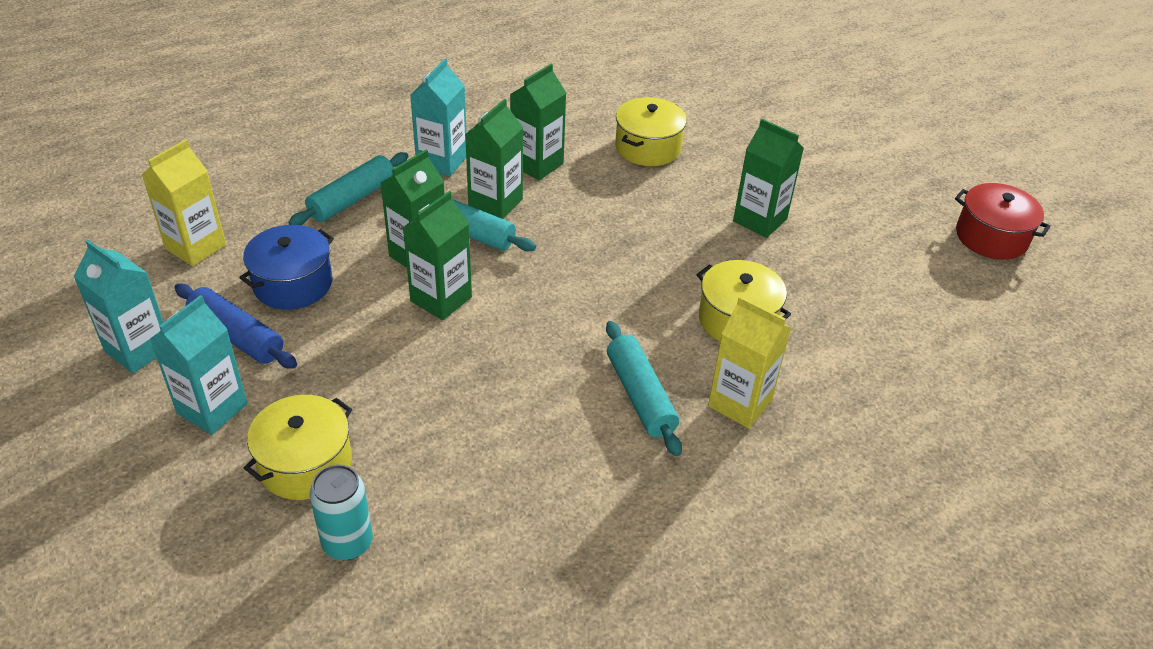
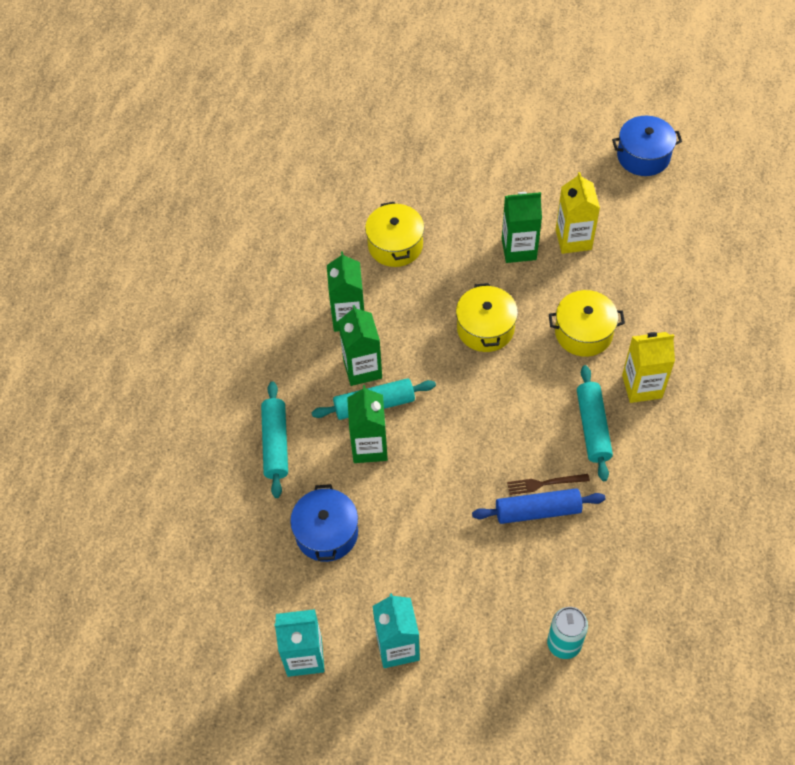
camera: 40 degrees left, 15 degrees up
(195, 247) = (233, 564): yellow carton -> yellow carton (573, 239)
(237, 336) = (345, 594): blue rolling pin -> blue rolling pin (537, 511)
(305, 464) = (488, 626): yellow pot -> yellow pot (485, 328)
(441, 299) = (421, 464): green carton -> none
(442, 161) = (289, 366): turquoise carton -> none
(527, 401) = (544, 483): none -> brown fork
(640, 396) = (593, 427): turquoise rolling pin -> turquoise rolling pin turned 60 degrees clockwise
(991, 237) = (643, 156): red pot -> blue pot

